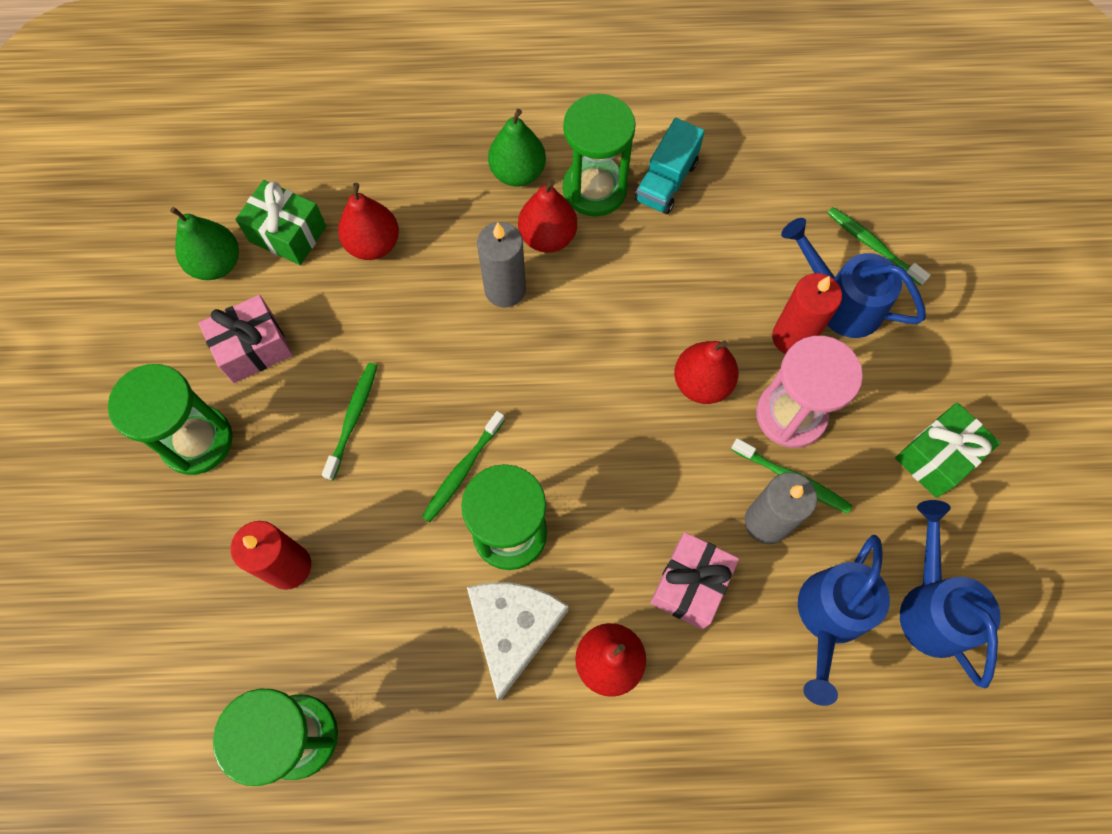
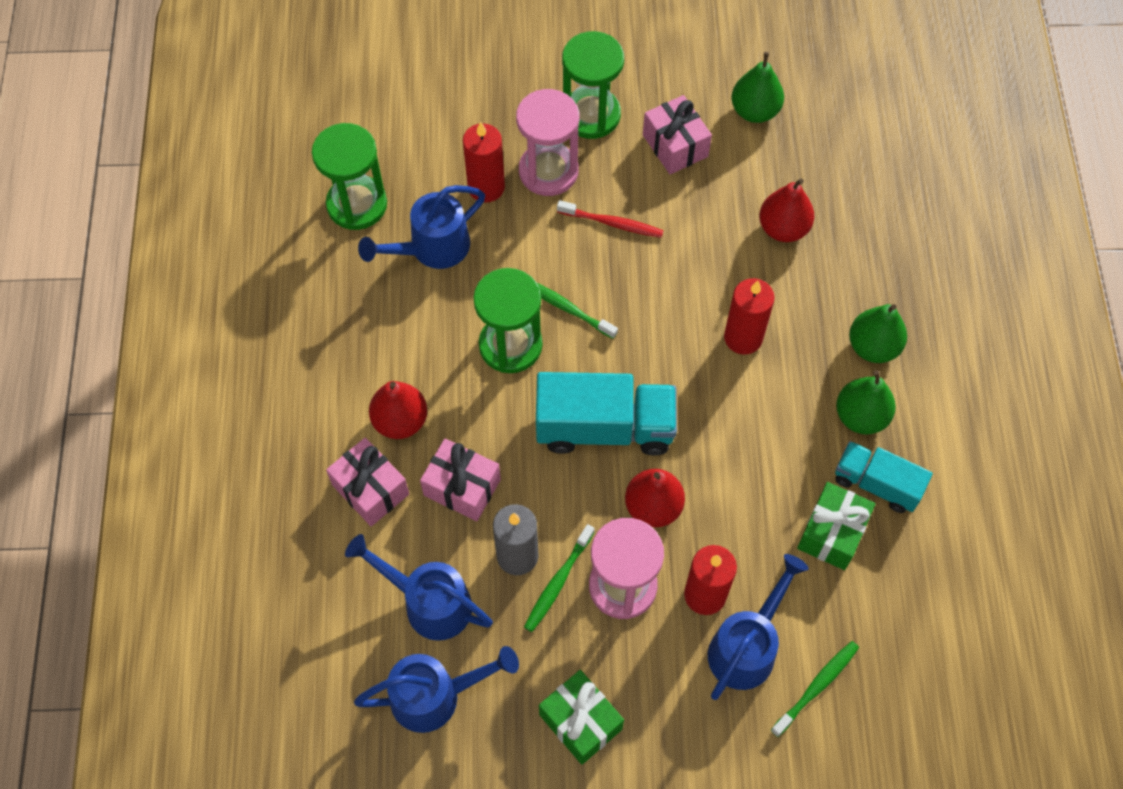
camera: 90 degrees right, 5 degrees down
(273, 491) = (548, 171): none -> pink hourglass
(288, 234) = (789, 161): green gift -> green gift (832, 533)
(353, 419) = (612, 223): green toothbrush -> red toothbrush
(372, 632) = (432, 248): none -> blue watering can
(505, 289) = (743, 337): grey candle -> red candle
(513, 629) = (430, 349): white cheese -> none
(547, 237) = (802, 373): red pear -> none
(594, 189) = (861, 416): green hourglass -> green pear
(612, 430) = (604, 427): none -> turquoise truck
(698, 694) = (370, 489): none -> pink gift

